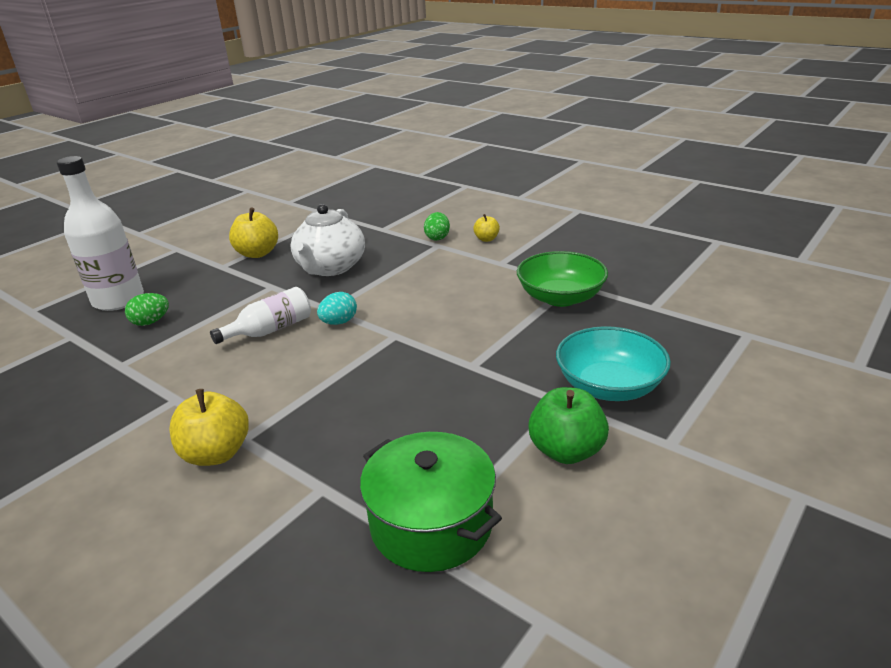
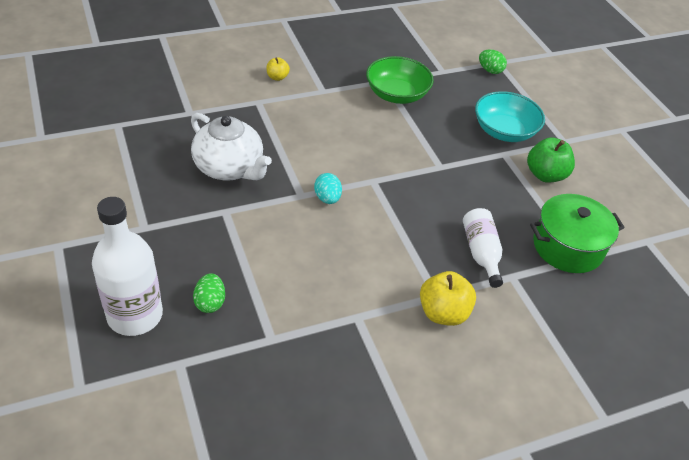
camera: 65 degrees left, 15 degrees up
(257, 253) = (144, 197): yellow apple -> none
(270, 330) = (302, 236): white bottle -> white bottle (481, 253)
(437, 237) = (244, 96): green egg -> green egg (490, 70)

